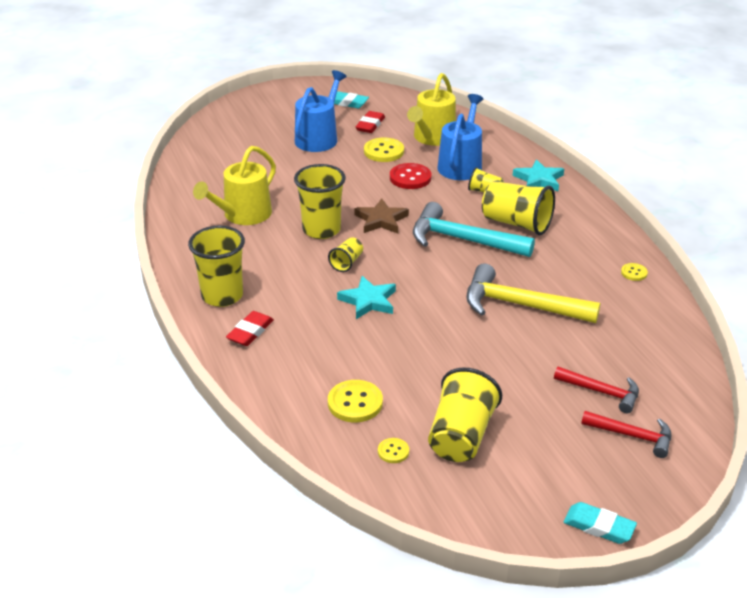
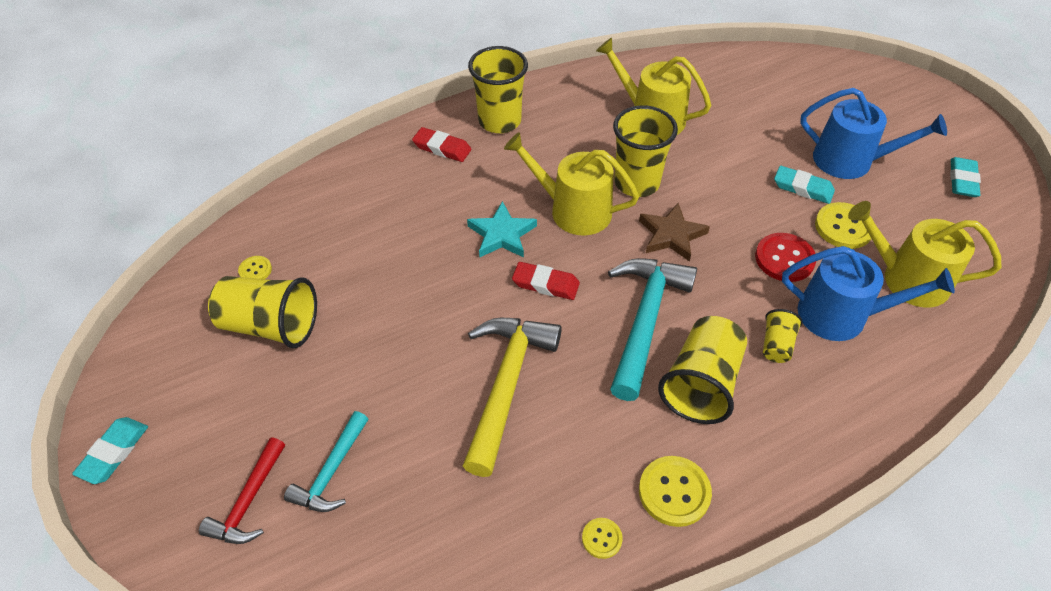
camera: 85 degrees right, 15 degrees up
(342, 160) = (803, 188): none -> turquoise eraser
(347, 263) = (573, 210): yellow cup -> yellow watering can
(355, 403) = (330, 236): yellow button -> yellow button (674, 492)
(370, 125) = (911, 208): red eraser -> red eraser (545, 284)
(539, 179) = (836, 416): turquoise star -> none
(601, 392) = (332, 471): red hammer -> turquoise hammer

